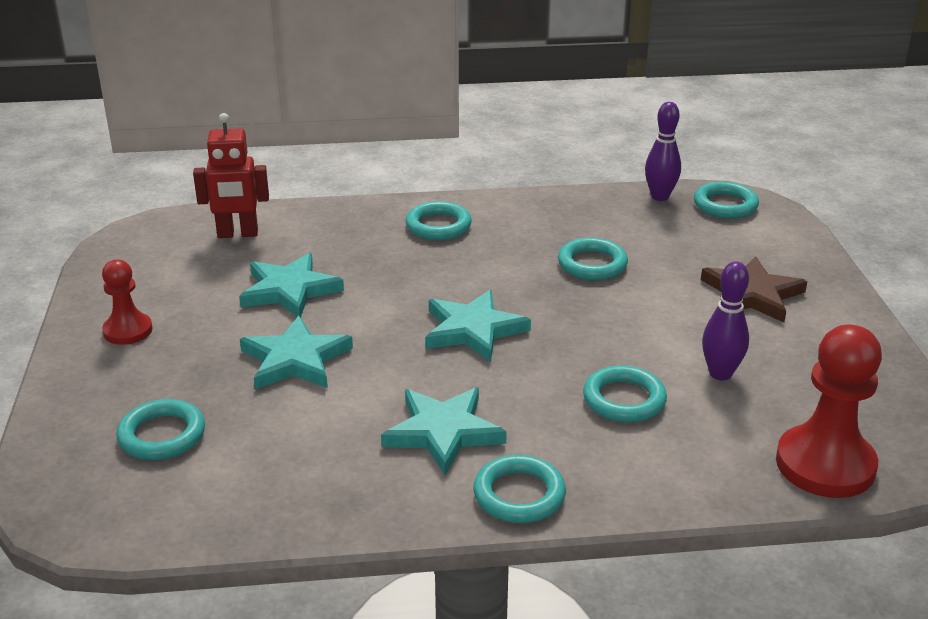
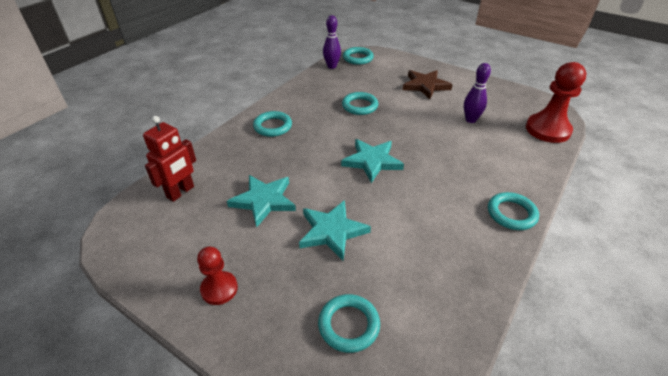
camera: 50 degrees left, 10 degrees up
(443, 432) = (445, 212): turquoise star -> none
(624, 399) = (466, 150): turquoise ring -> none

